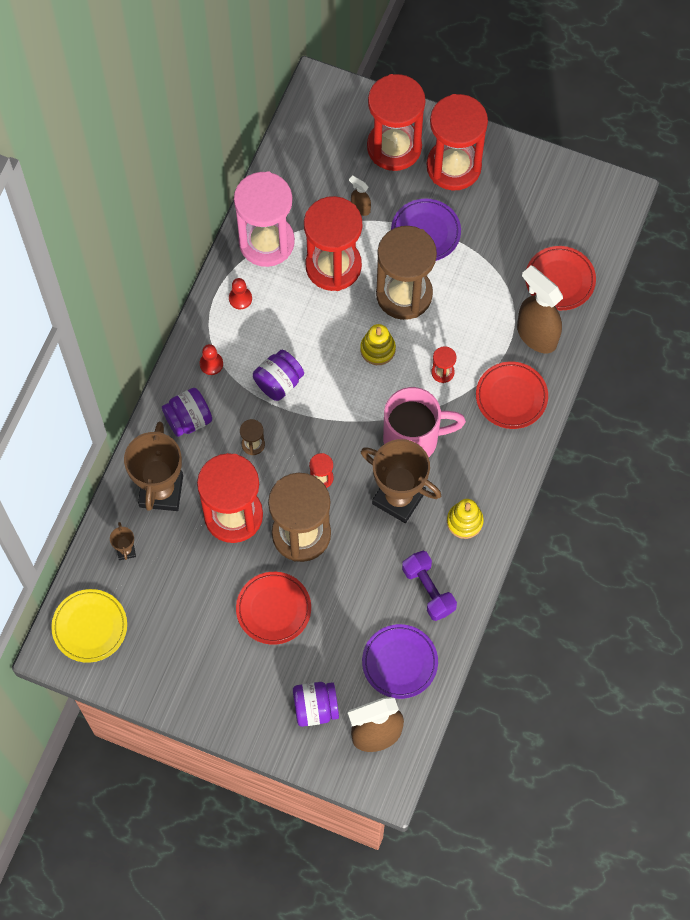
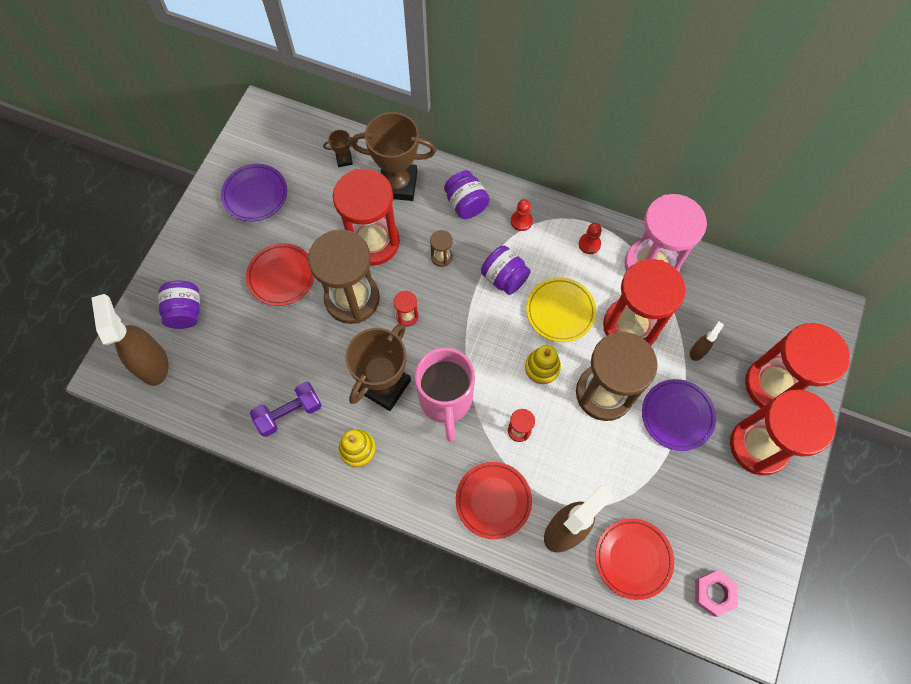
camera: 90 degrees right, 0 degrees up
(90, 627) = (278, 136): yellow plate -> yellow plate (560, 311)
(399, 662) = (220, 385): purple plate -> purple plate (255, 194)
(586, 217) = (714, 593): none -> pink nut

